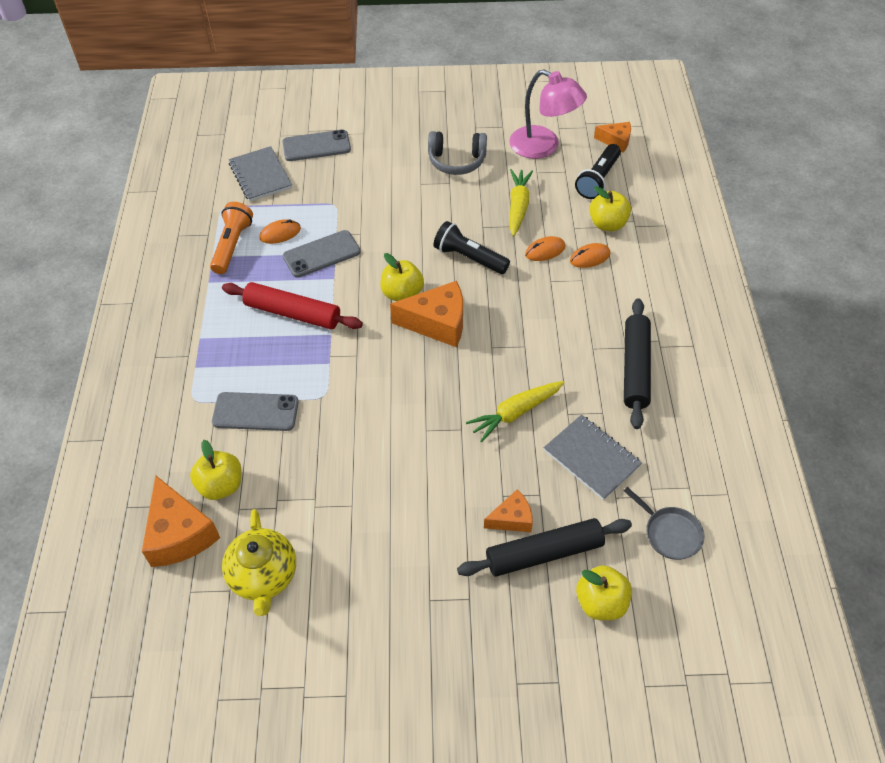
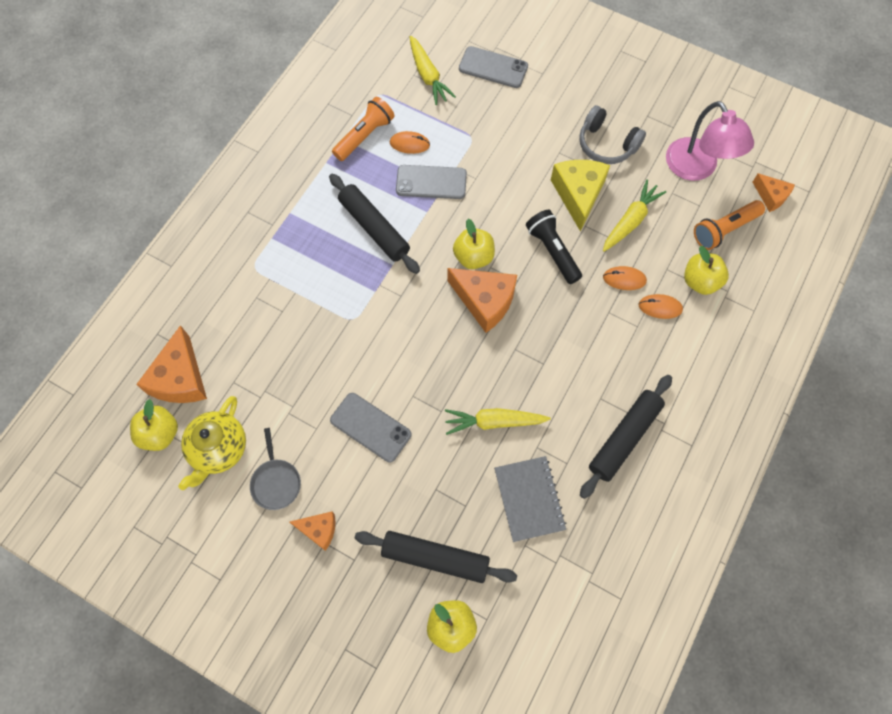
camera: 30 degrees right, 15 degrees up
(221, 485) = (232, 355): yellow apple -> yellow apple (160, 433)
(255, 412) = (293, 304): grey phone -> grey phone (370, 427)
(260, 175) = (428, 76): grey notebook -> yellow carrot
(293, 313) = (374, 228): red rolling pin -> black rolling pin
(460, 207) = (578, 195): none -> yellow cheese
(512, 519) = (429, 513): orange cheese -> orange cheese (319, 530)
(598, 179) = (724, 230): black flashlight -> orange flashlight
(670, 533) = (547, 603): grey pan -> grey pan (276, 482)

